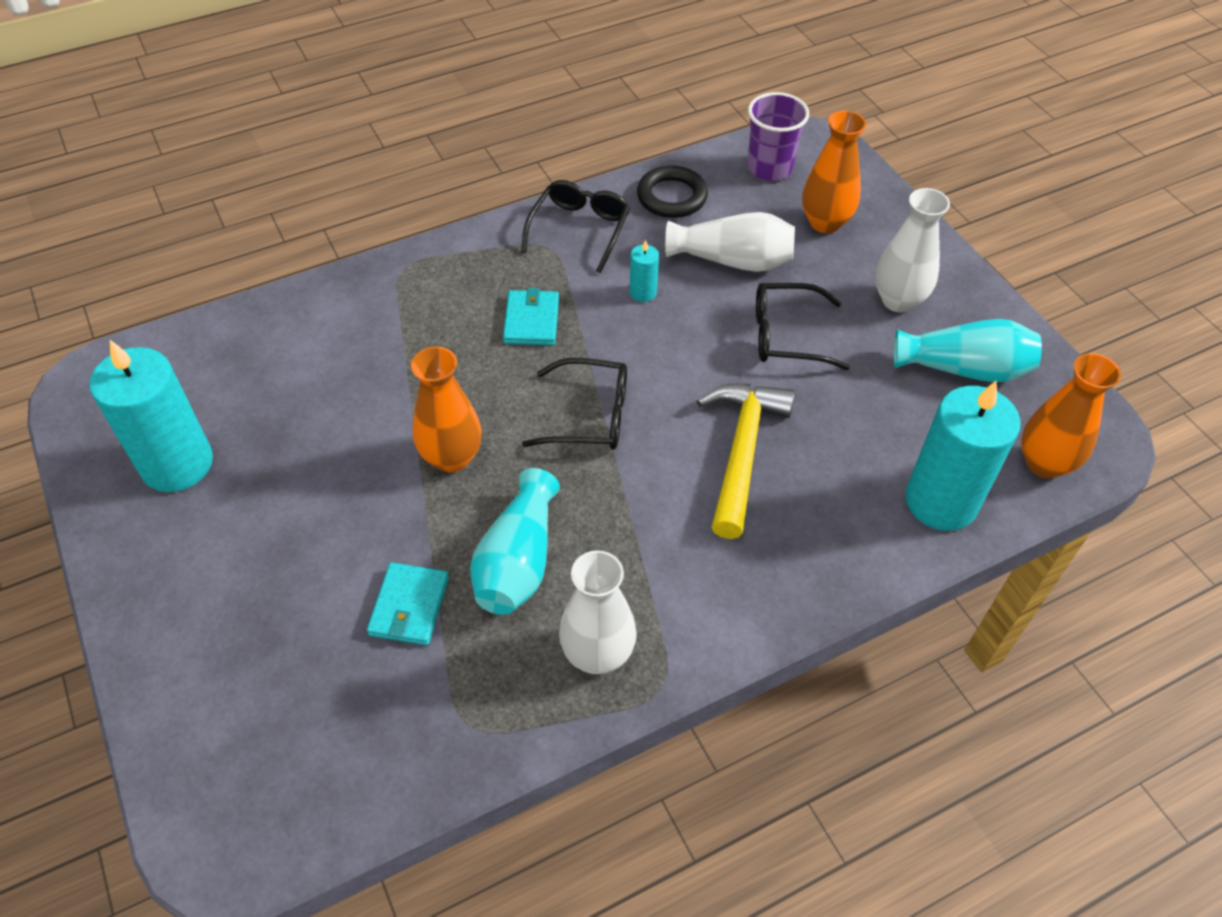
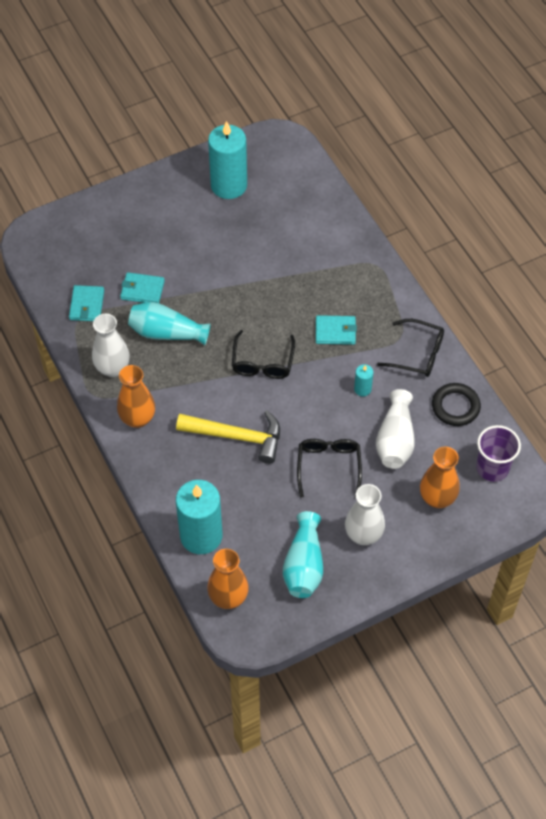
camera: 90 degrees right, 5 degrees up
(435, 711) = (87, 305): none -> turquoise wallet
(451, 457) = (233, 300): orange vase -> orange vase (138, 419)

